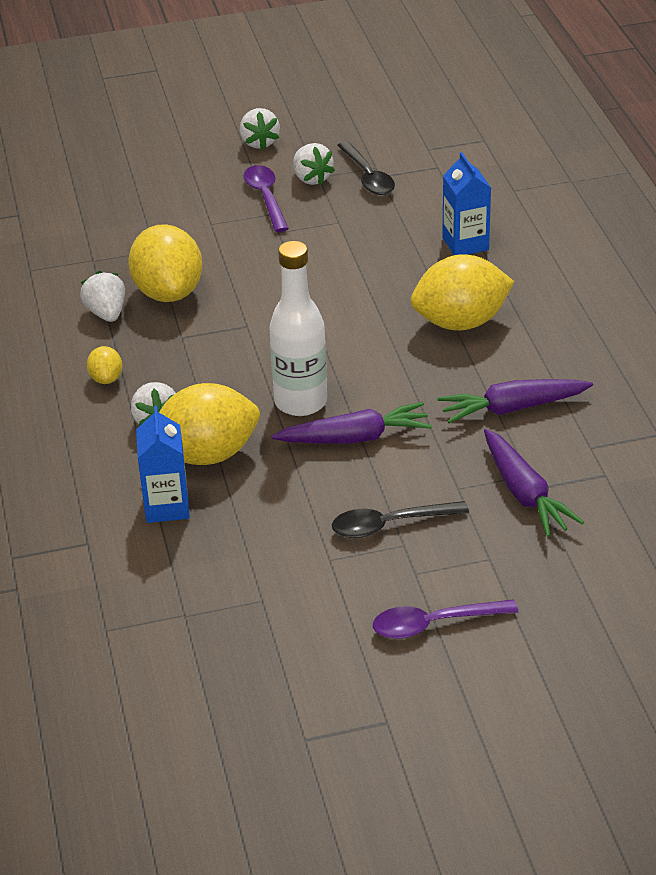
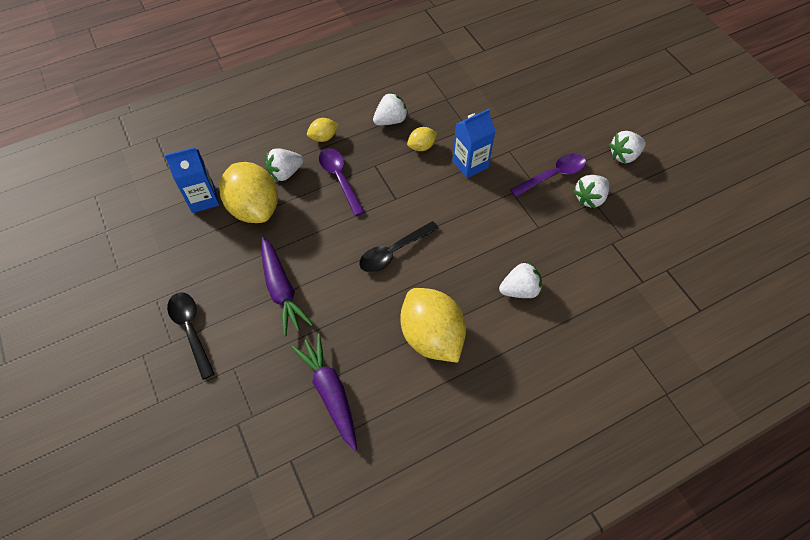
camera: 75 degrees right, 20 degrees up
(168, 292) = (421, 146): yellow lemon -> yellow lemon, size x0.46
(300, 402) = (316, 248): white bottle -> none
(367, 177) = (607, 234): black spoon -> black spoon (394, 252)
(419, 250) = (519, 289): none -> white strawberry
(434, 624) = (91, 376): purple spoon -> purple spoon (339, 179)
(465, 244) = (538, 322): blue carton -> blue carton (470, 164)
(525, 493) = (230, 417): purple carrot -> none

